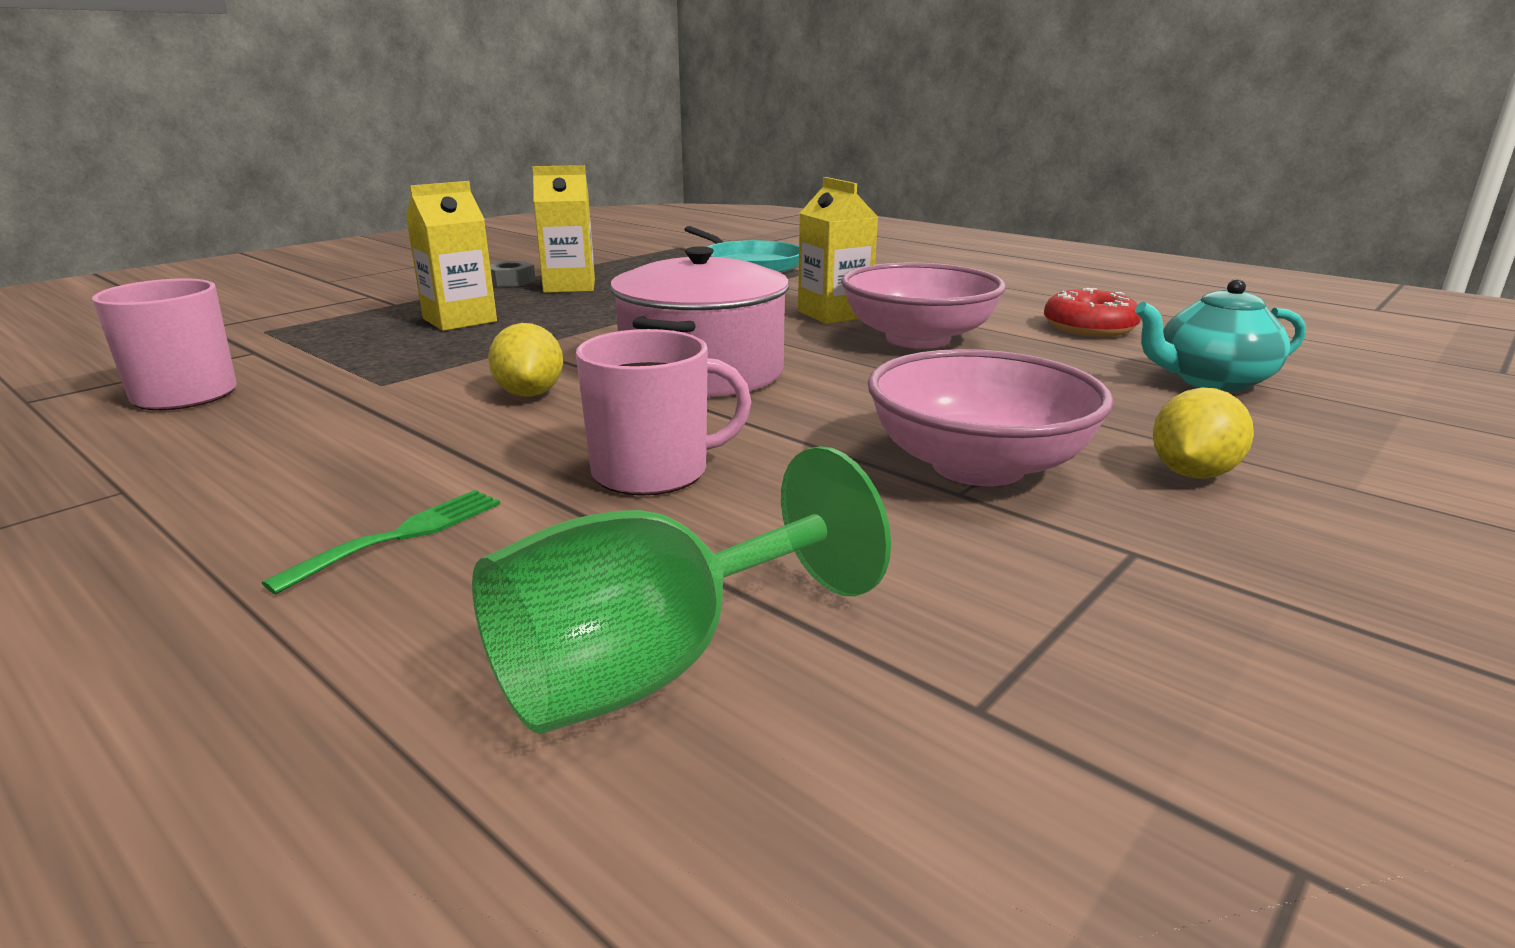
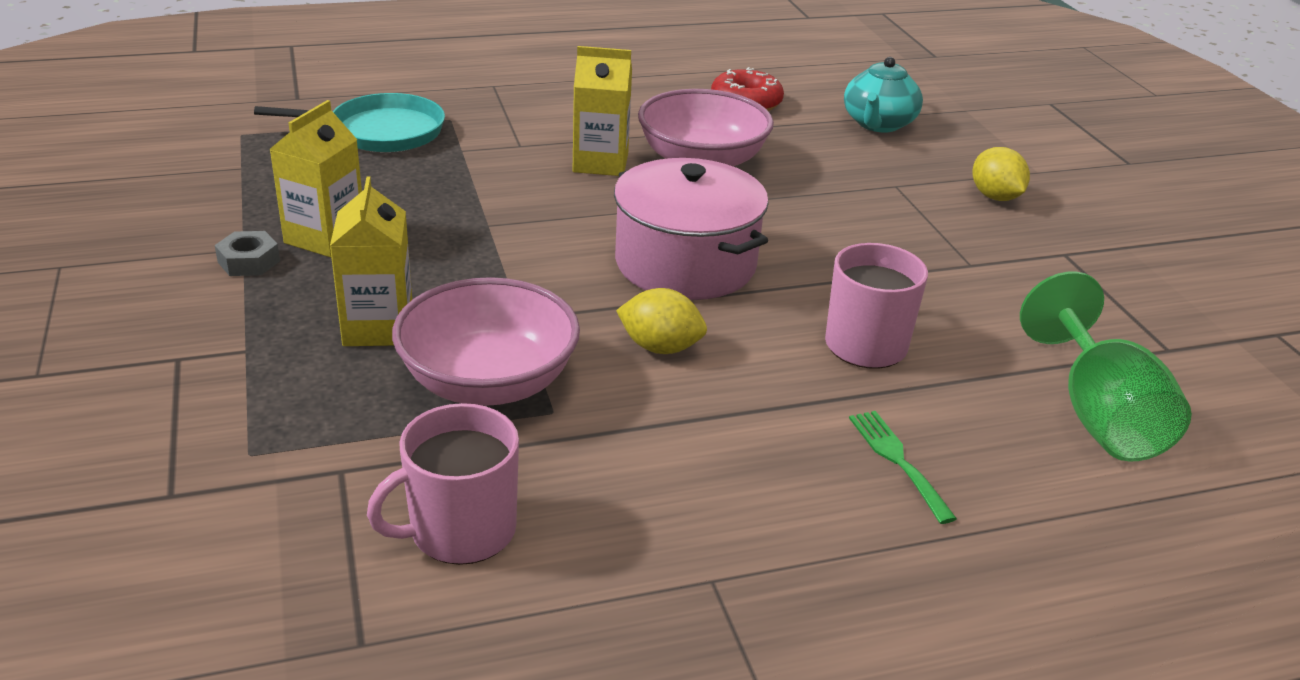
camera: 60 degrees left, 10 degrees up
(978, 466) = (941, 244): pink bowl -> pink bowl (488, 382)

